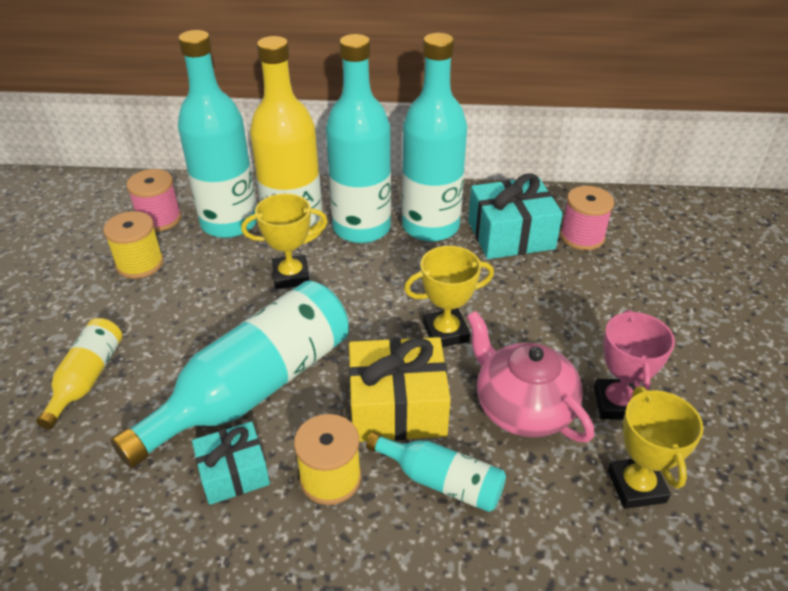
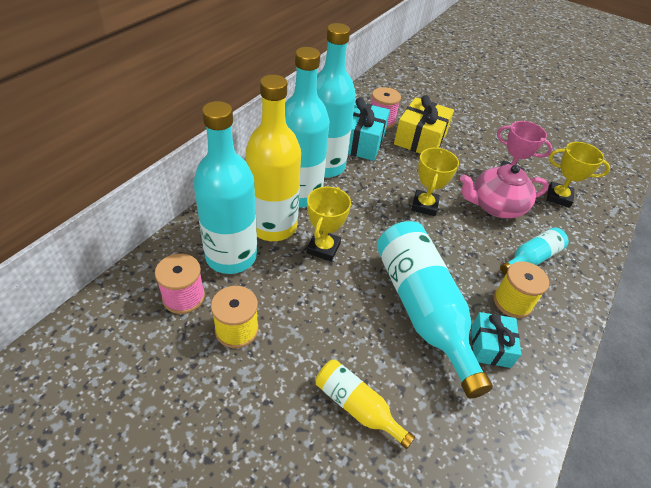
camera: 65 degrees left, 5 degrees up
(397, 407) = (472, 251): yellow gift -> yellow gift (420, 139)

